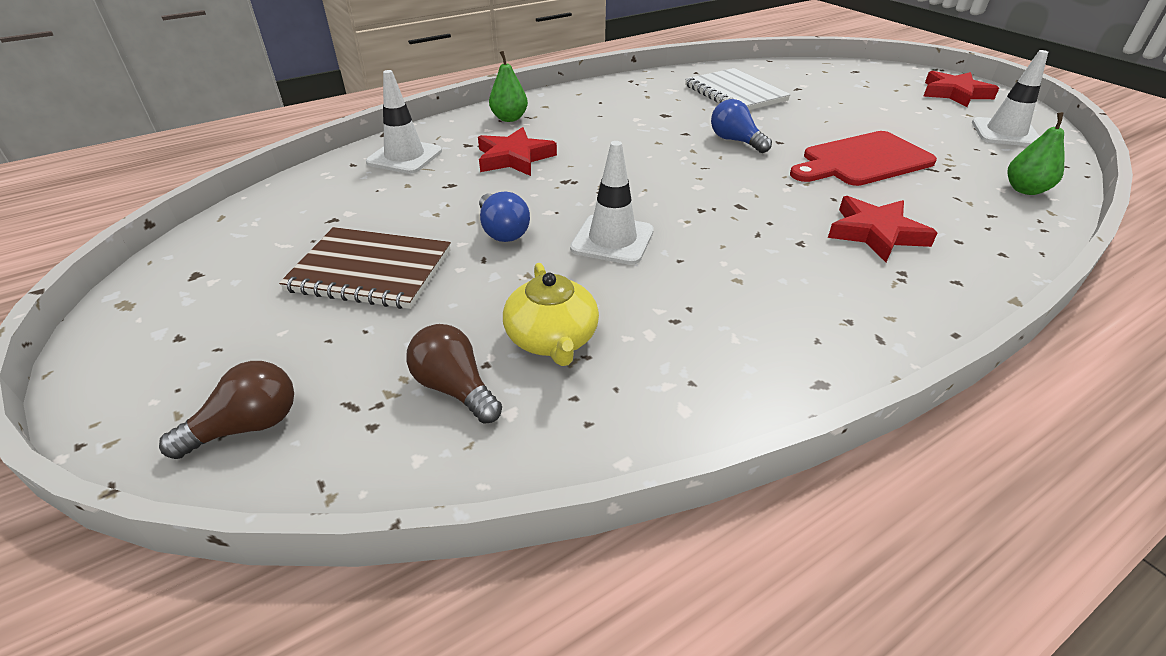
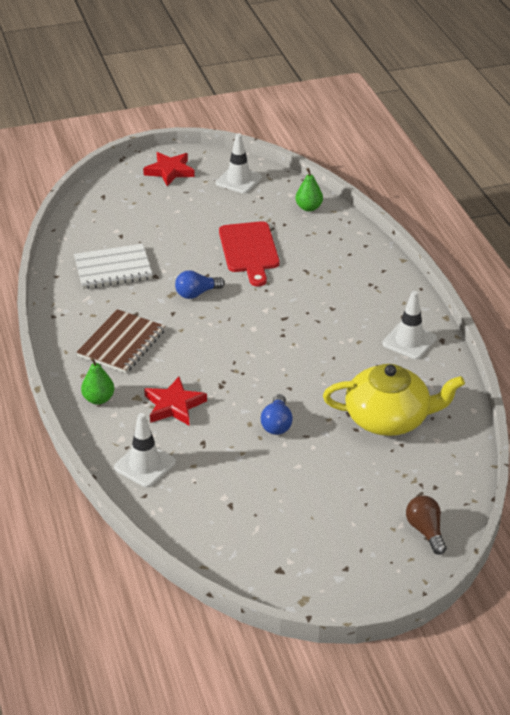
camera: 75 degrees left, 0 degrees up
(370, 271) = (302, 486): brown notebook -> brown notebook (121, 343)
(455, 388) = (416, 457): brown light bulb -> none
(502, 231) = (277, 424): blue light bulb -> blue light bulb turned 105 degrees clockwise
(552, 339) = (388, 418): yellow teapot -> yellow teapot, size x1.68
(612, 240) = (304, 379): white traffic cone -> white traffic cone (409, 341)
(875, 233) = (332, 278): red star -> none

